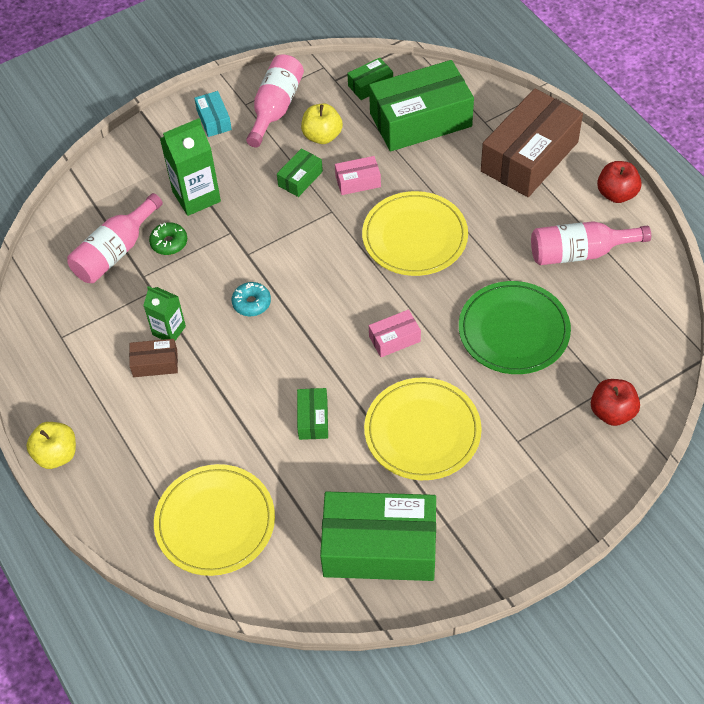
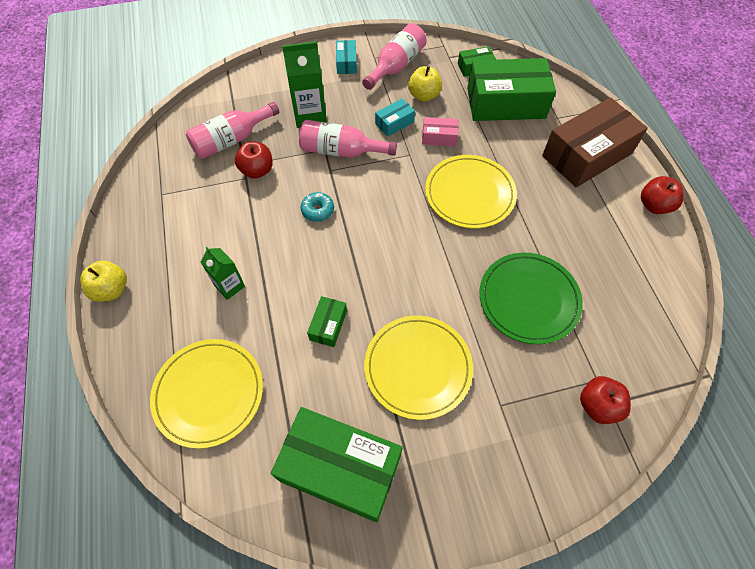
camera: 15 degrees right, 5 degrees up
(155, 363) = (222, 237): brown box -> none
(162, 278) = (257, 170): none -> red apple
(169, 243) = (274, 144): green donut -> none
(169, 330) = (244, 213): green carton -> green carton (229, 286)
(300, 178) = (394, 123): green box -> turquoise box
(394, 339) = (423, 275): pink box -> none
(580, 253) = (607, 247): pink bottle -> pink bottle (341, 151)

